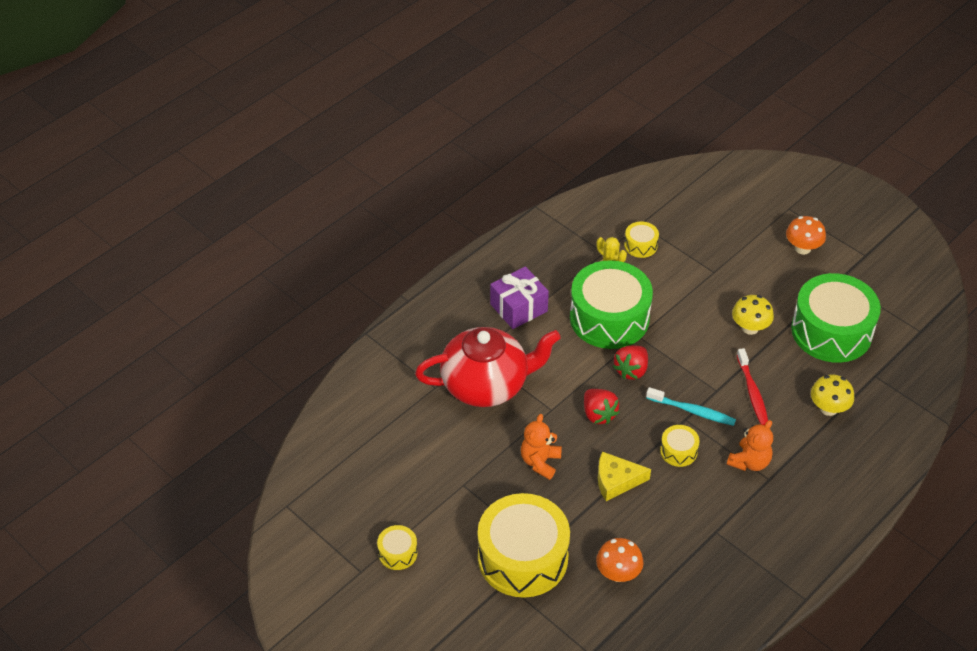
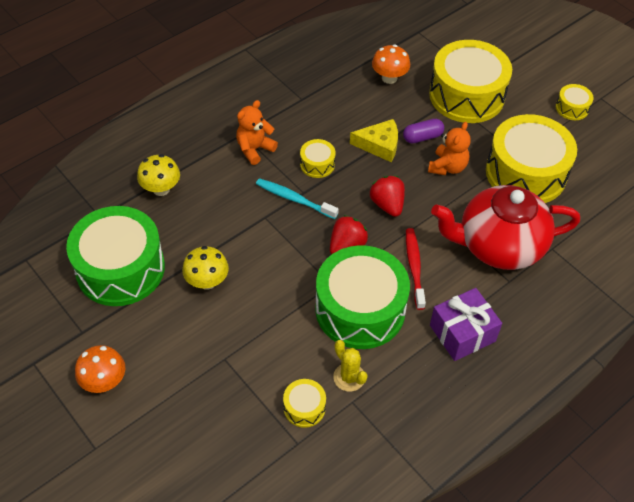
camera: 175 degrees left, 5 degrees up
(456, 463) = (526, 173): none -> yellow drum
(570, 495) = (422, 137): none -> purple capsule
(752, 392) = (229, 212): red toothbrush -> red toothbrush (414, 267)

